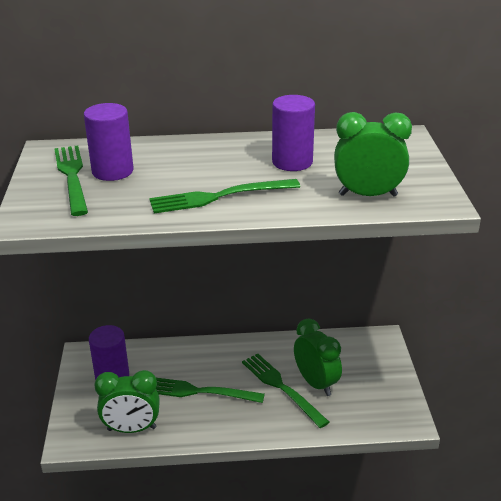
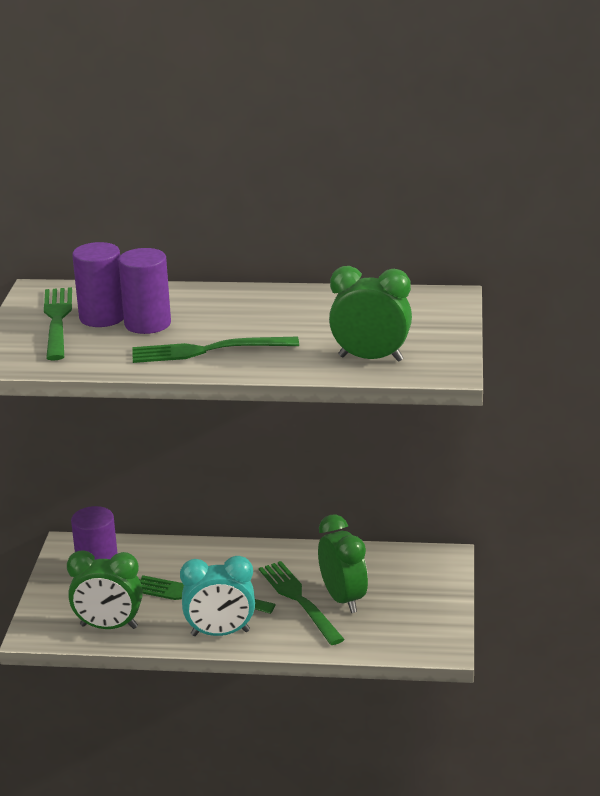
camera: 10 degrees right, 5 degrees down
(226, 426) = (220, 633): none -> turquoise clock
(292, 162) = (304, 319): purple cylinder -> purple cylinder (147, 324)

